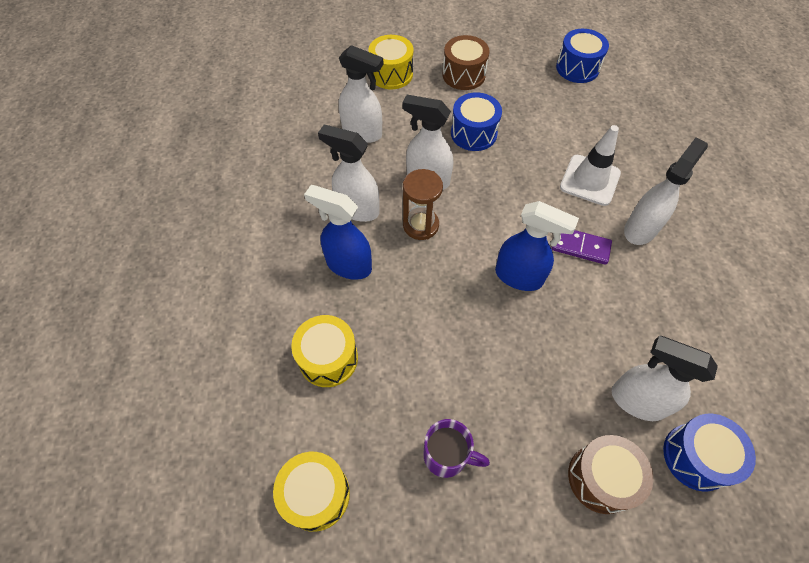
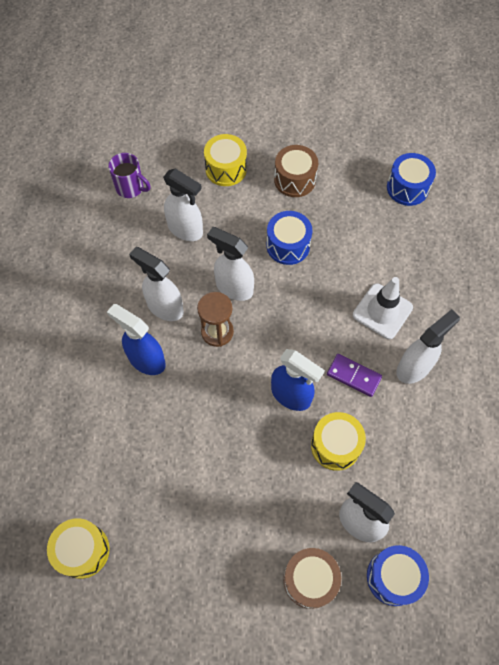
camera: 10 degrees right, 5 degrees up
(328, 358) = (113, 441): yellow drum -> yellow drum (335, 445)
(447, 456) = (191, 539): purple mug -> purple mug (130, 188)

